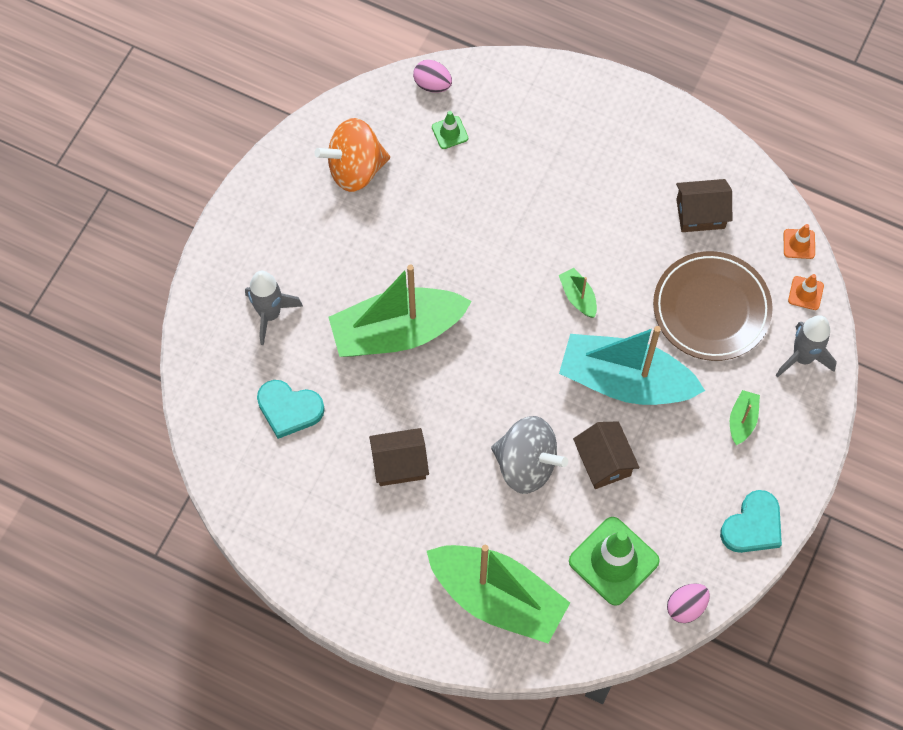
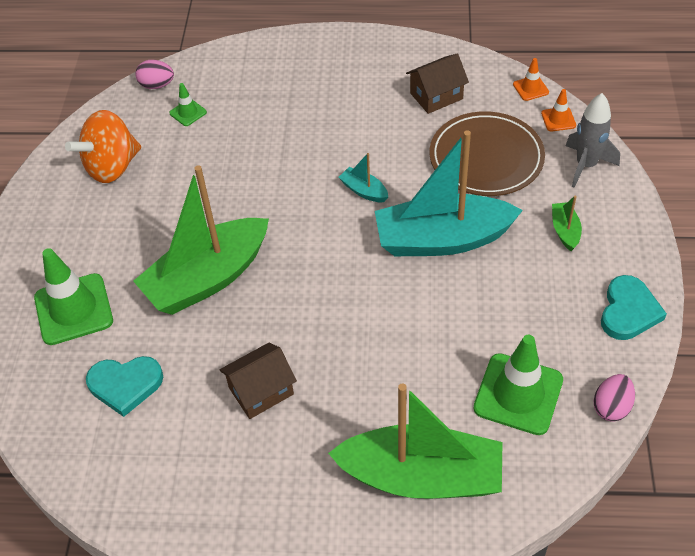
camera: 20 degrees left, 15 degrees down
(270, 314) = (73, 309): grey rocket -> green traffic cone
(526, 464) = (387, 342): grey spinning top -> none
(578, 297) = (364, 191): green boat -> turquoise boat
(603, 462) = (460, 312): brown house -> none

